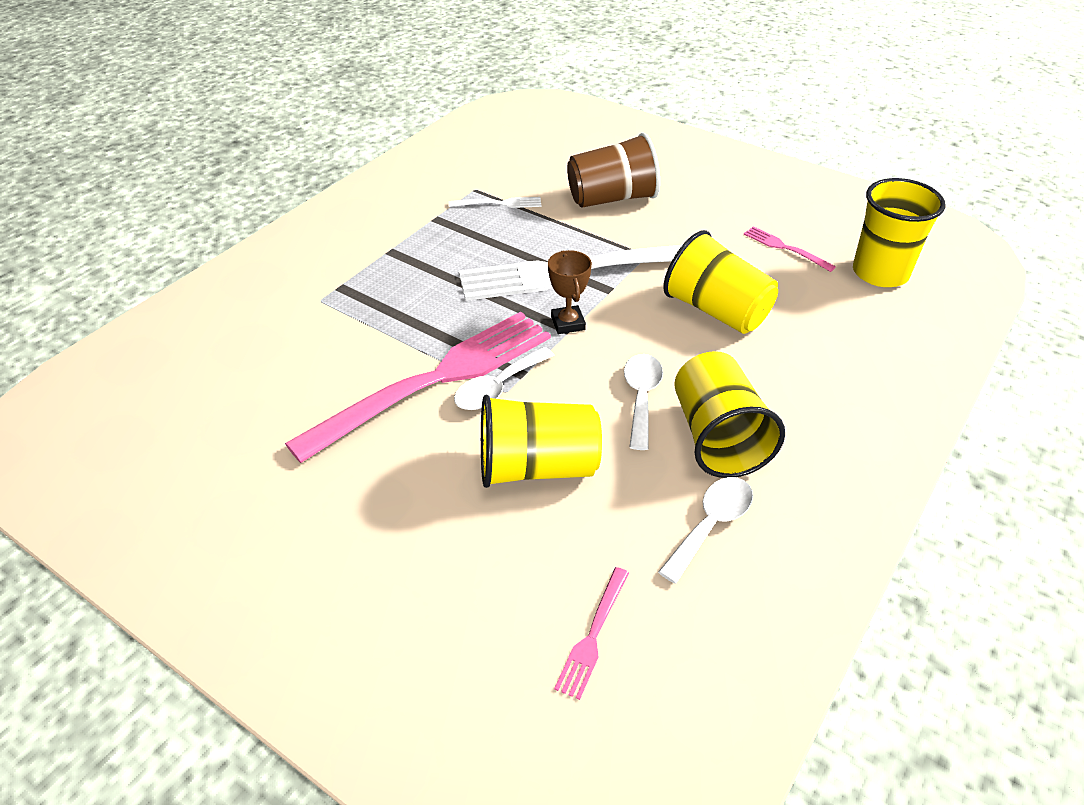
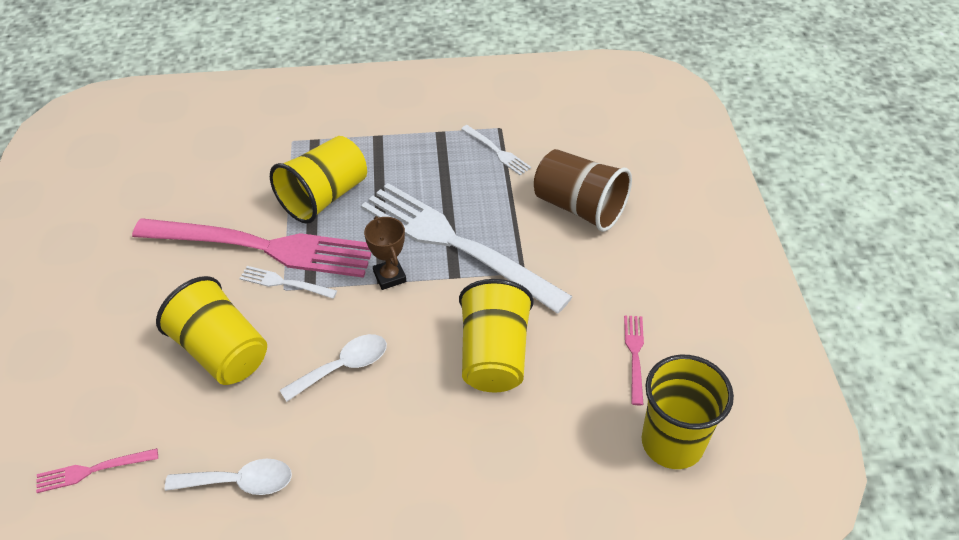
camera: 50 degrees right, 5 degrees up
(498, 388) = (284, 283): white spoon -> white fork
(568, 323) = (389, 277): brown trophy -> brown trophy turned 60 degrees counterclockwise
(717, 437) = (337, 437): yellow cup -> yellow cup (324, 197)

